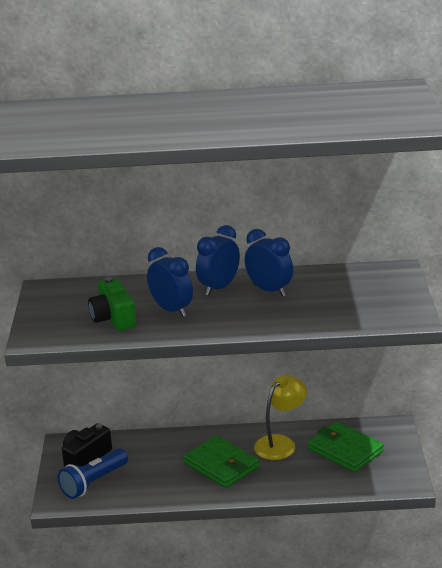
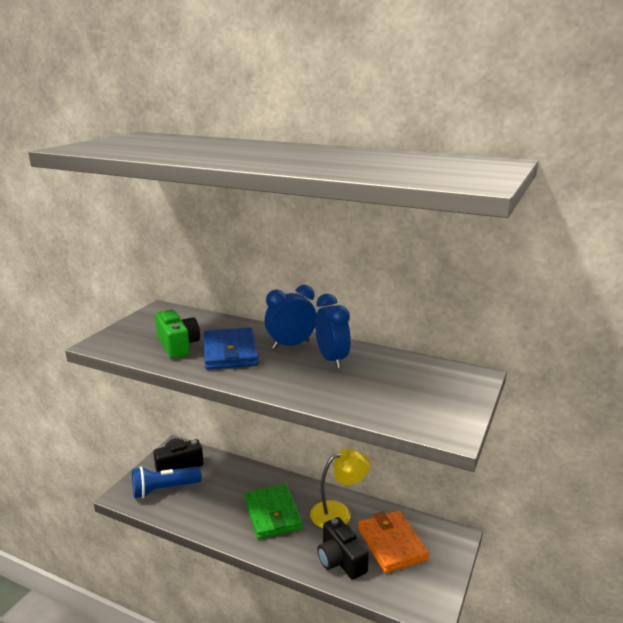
camera: 25 degrees right, 5 degrees down
(113, 318) = (178, 345): green camera -> green camera turned 150 degrees clockwise
(171, 310) = (230, 352): blue clock -> blue wallet
(311, 477) = (340, 560): none -> black camera
(345, 450) = (392, 544): green wallet -> orange wallet

